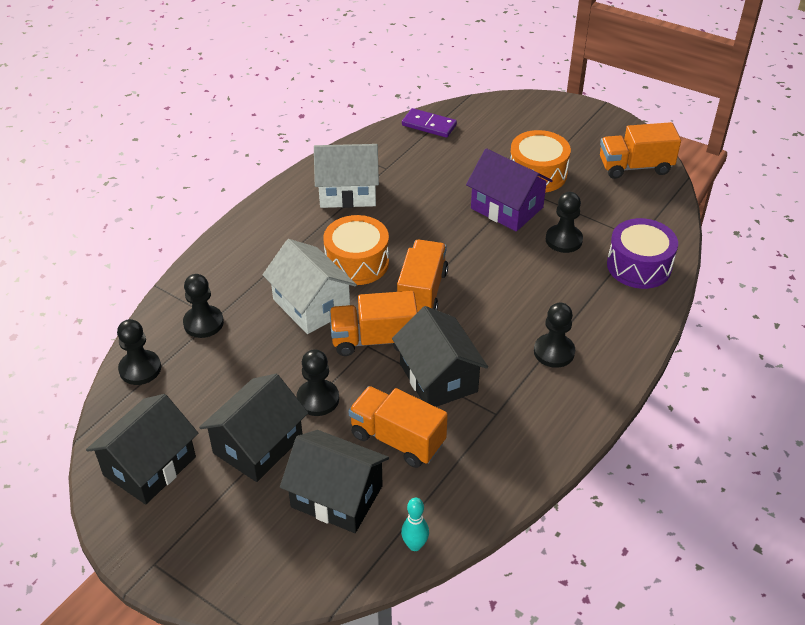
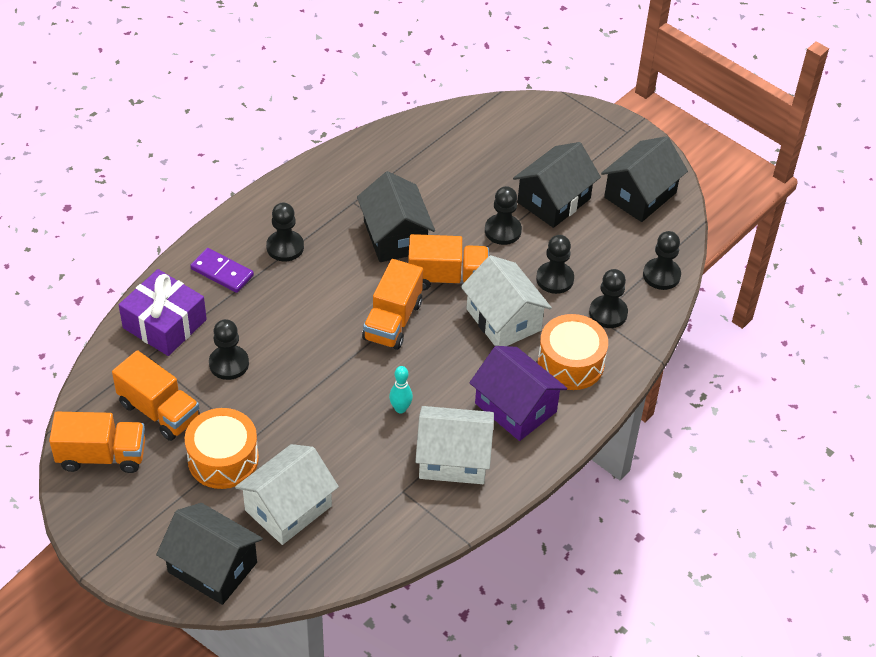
camera: 175 degrees left, 5 degrees up
(258, 351) = (555, 279): none -> black pawn
(337, 496) = (492, 157): black house -> black house (212, 567)
(357, 262) = (453, 362): orange drum -> orange drum (570, 363)
(397, 439) = (439, 192): orange truck -> orange truck (159, 411)
(415, 545) = (438, 121): turquoise bowling pin -> turquoise bowling pin (400, 409)
(429, 125) = (335, 559): purple domino -> purple domino (222, 272)
(473, 150) = (288, 508): none -> white house
(507, 208) = (276, 413): purple house -> purple house (515, 407)
(639, 266) = (164, 324): purple drum -> purple gift

